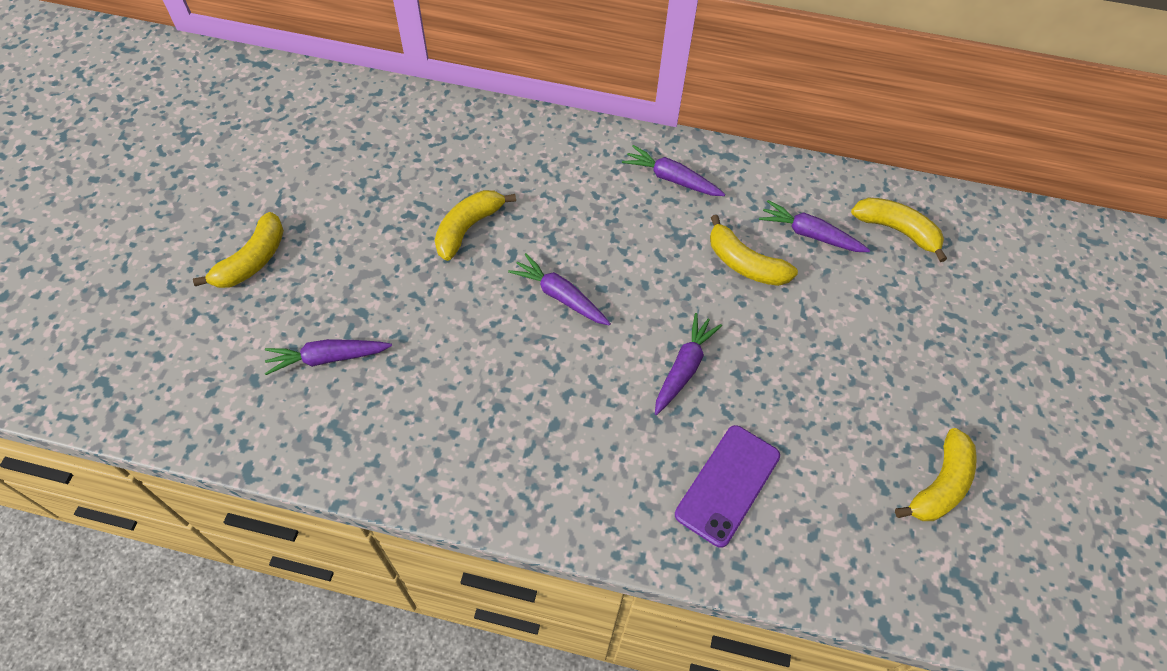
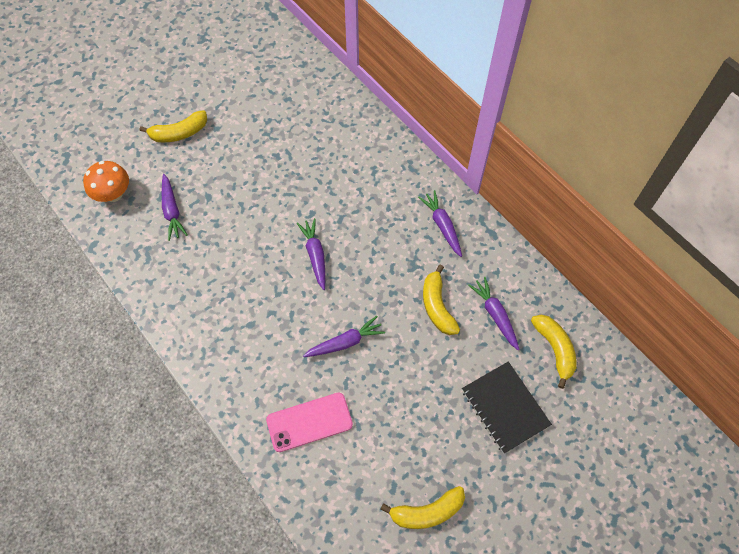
camera: 40 degrees right, 5 degrees up
(222, 388) = (113, 194): none -> orange mushroom
(327, 358) = (172, 211): purple carrot -> purple carrot turned 135 degrees counterclockwise
(468, 228) = (300, 183): yellow banana -> none
(728, 485) = (309, 422): purple phone -> pink phone
(908, 320) = (505, 407): none -> black notebook

